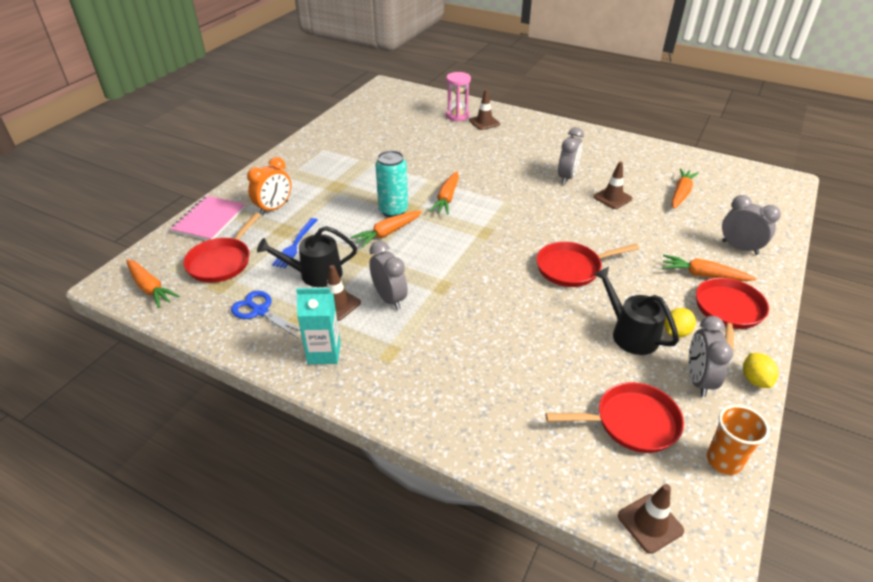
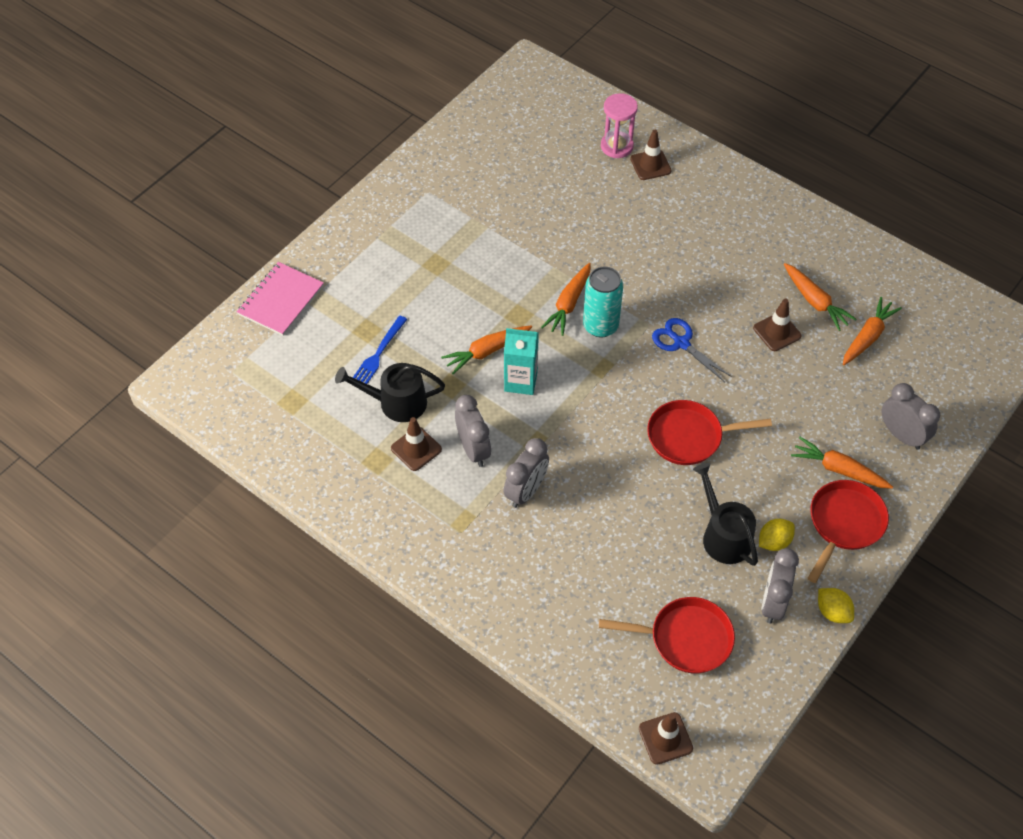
camera: 10 degrees right, 15 degrees up
(150, 288) = (217, 396): orange carrot -> orange carrot (815, 301)
(222, 262) = (294, 369): red pan -> none
(260, 311) = (333, 445): blue scissors -> blue scissors (681, 343)
(274, 208) = (357, 291): orange clock -> none
(324, 353) = (395, 510): turquoise carton -> turquoise carton (520, 381)
(393, 210) = (499, 315): turquoise can -> turquoise can (600, 326)
(567, 177) = (731, 287): grey clock -> grey clock (526, 491)
(723, 460) = (759, 692): orange cup -> none
(755, 380) = (832, 612): yellow lemon -> yellow lemon turned 45 degrees counterclockwise

